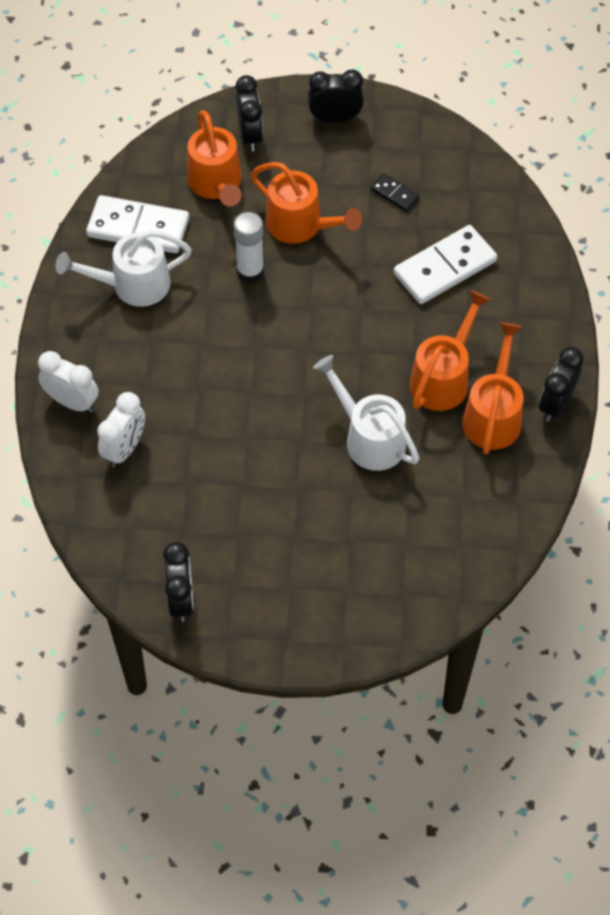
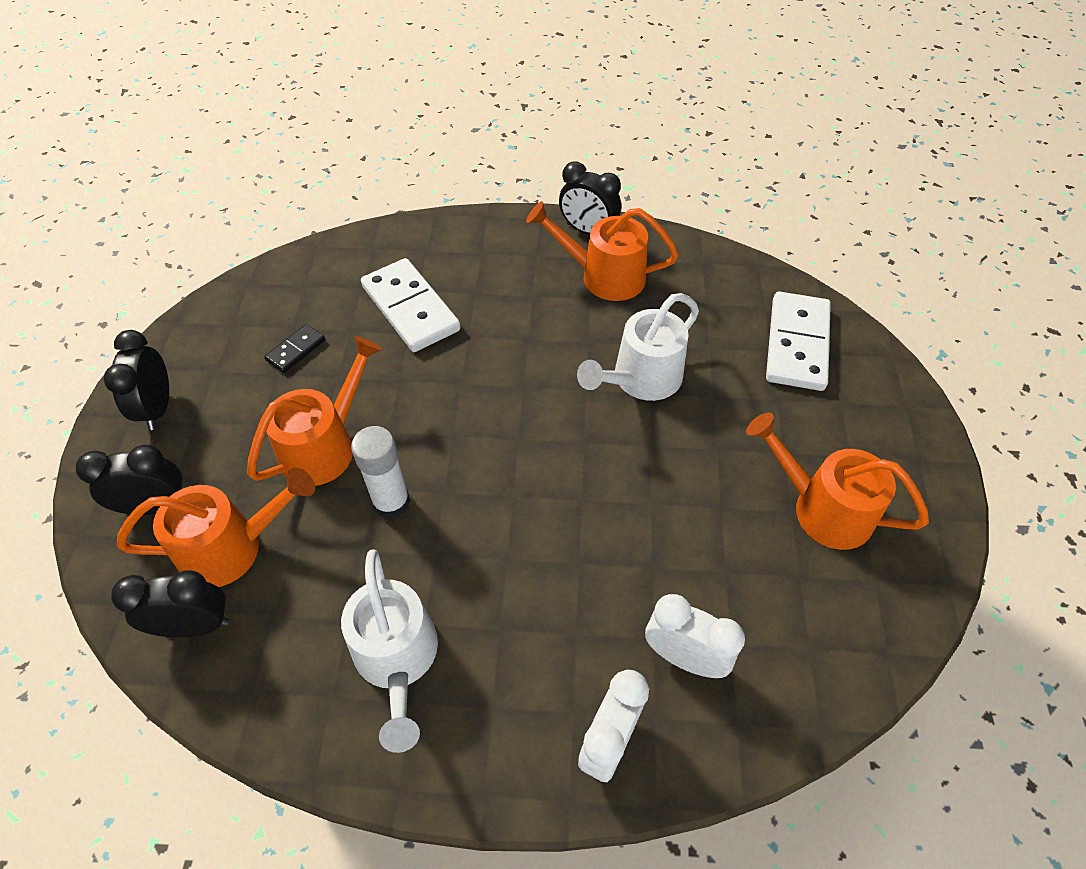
camera: 90 degrees left, 5 degrees down
(138, 227) = (289, 655): white domino -> white domino (796, 344)
(181, 599) = (898, 574): black clock -> black clock (195, 625)
(443, 377) = (558, 313): orange watering can -> orange watering can (821, 508)

